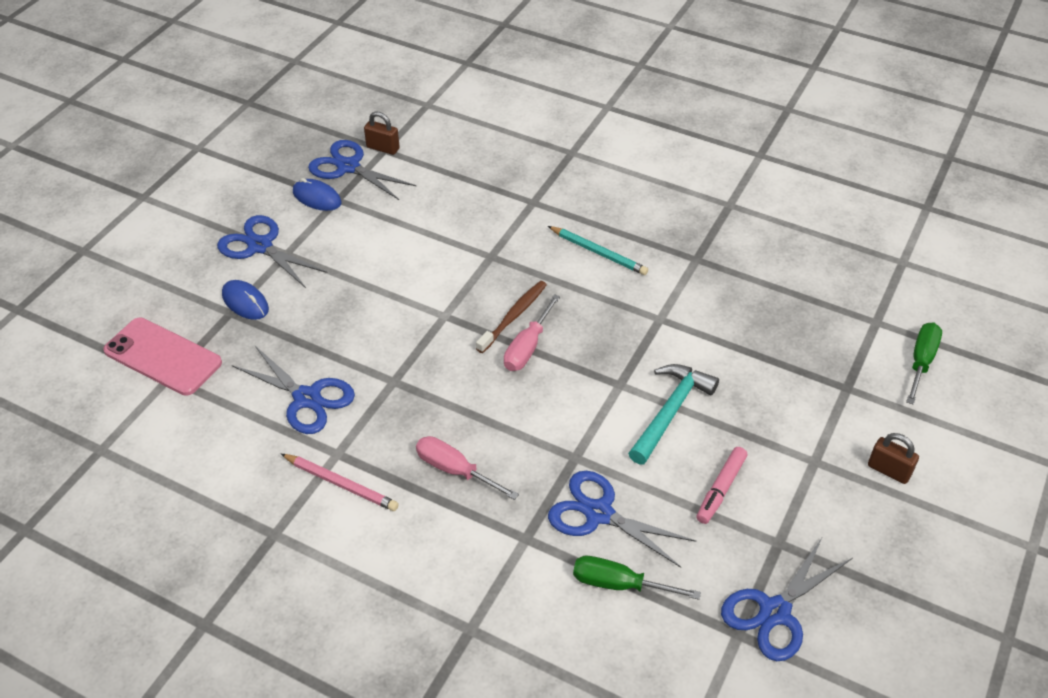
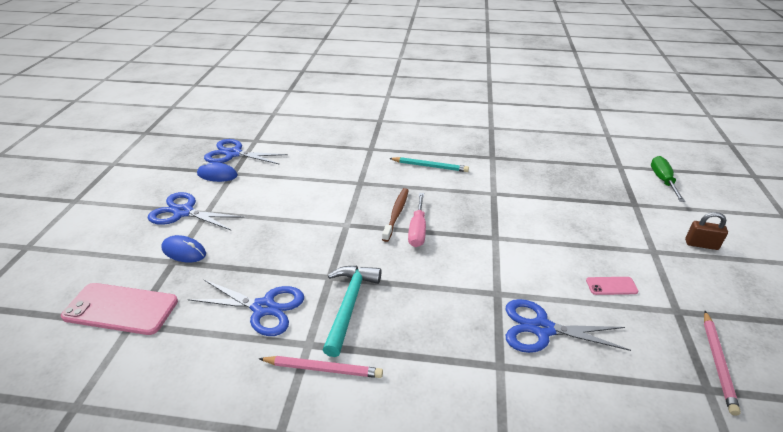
camera: 20 degrees left, 10 degrees down
(383, 148) = (254, 139): brown padlock -> none
(455, 470) = (413, 329): pink screwdriver -> none
(620, 584) = (595, 379): green screwdriver -> none
(670, 412) = (540, 246): turquoise hammer -> turquoise hammer (349, 305)
(721, 489) = (611, 286): pink marker -> pink phone
(774, 612) = (717, 362): blue scissors -> pink pencil

